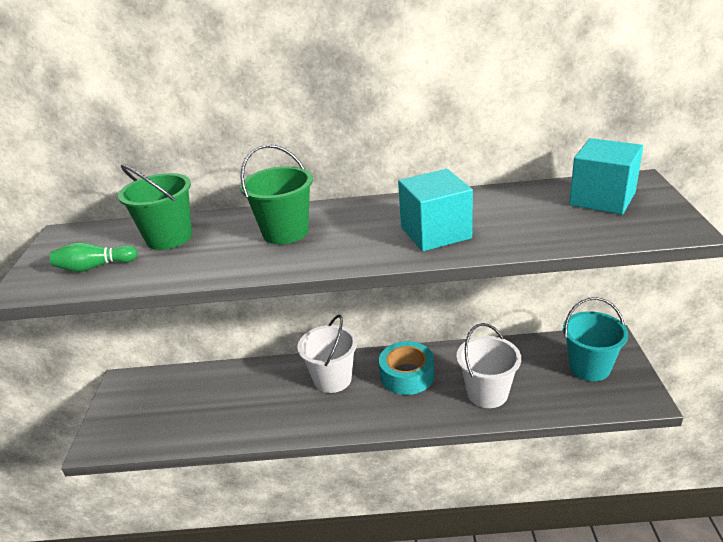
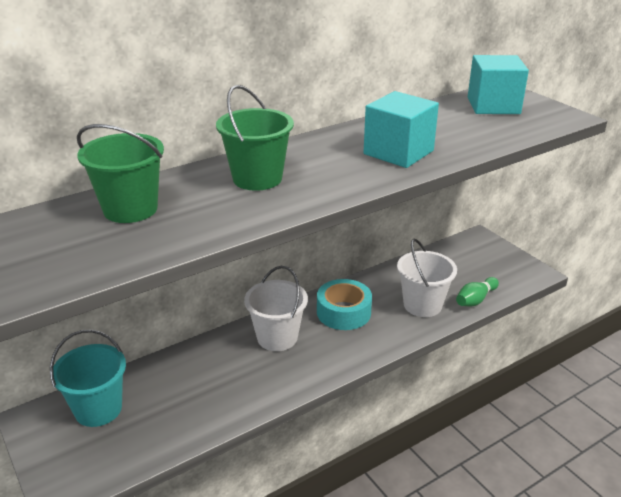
camera: 35 degrees left, 0 degrees up
(95, 267) = (75, 255): green bowling pin -> green bowling pin (475, 299)
(589, 367) = (480, 262): turquoise bucket -> turquoise bucket (98, 409)

